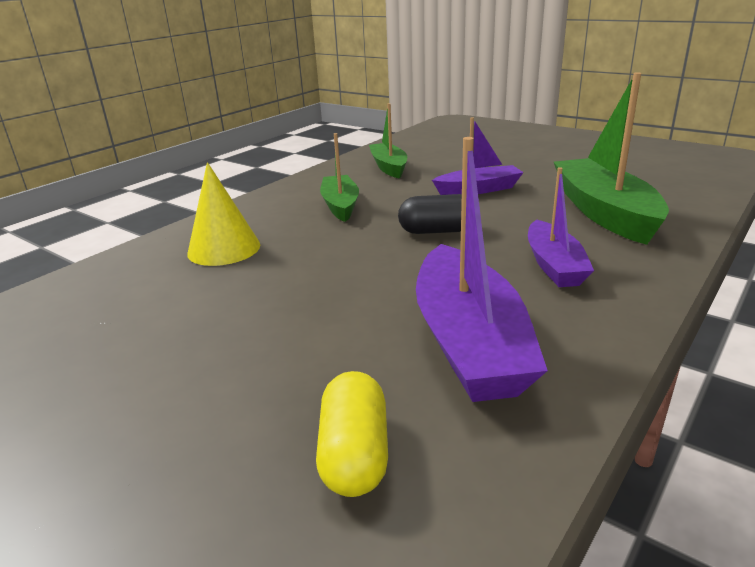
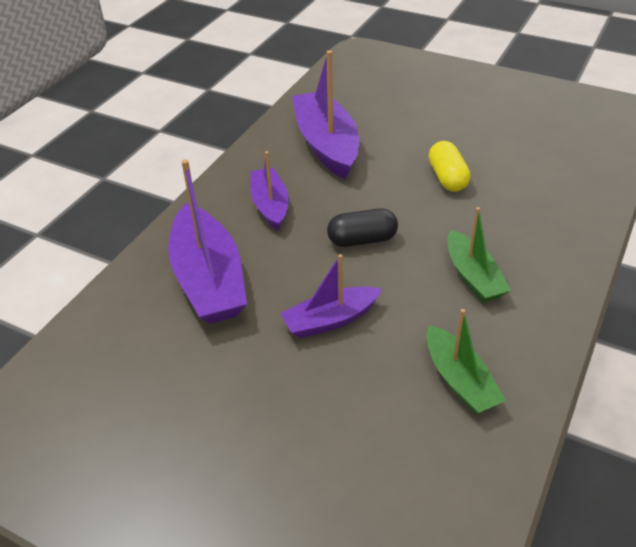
camera: 170 degrees right, 15 degrees up
(224, 249) = (534, 204): yellow cone -> none
(354, 454) = (367, 97): yellow capsule -> yellow capsule (447, 178)
(604, 212) = (209, 279): green boat -> purple boat

